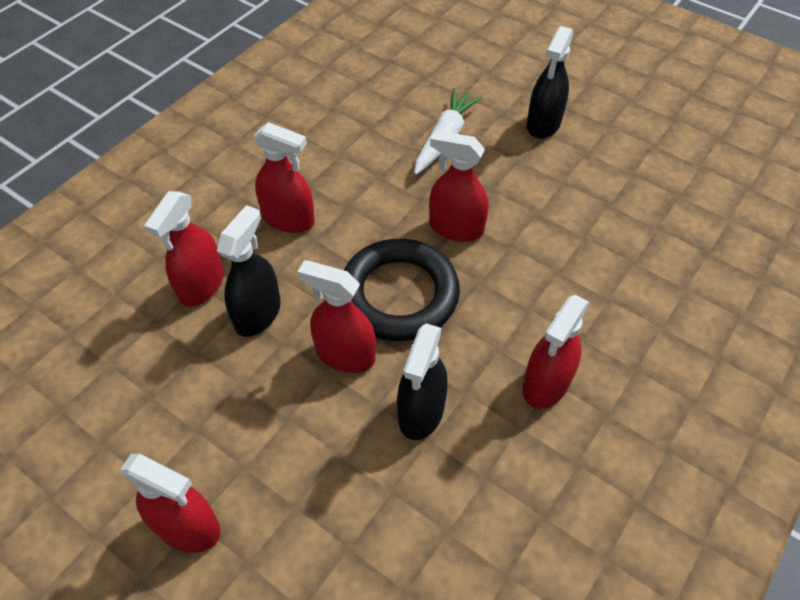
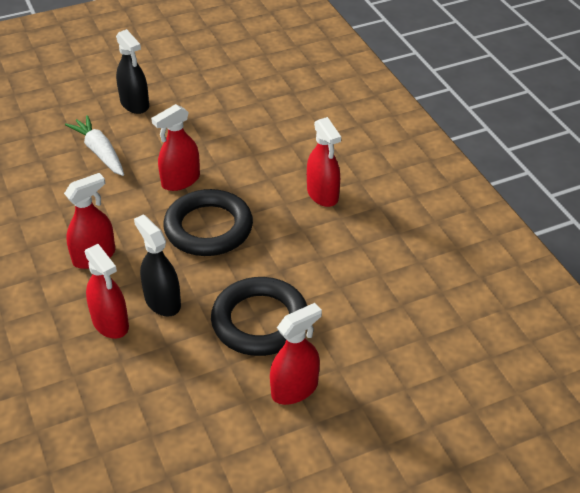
camera: 60 degrees left, 10 degrees down
(280, 428) = (260, 321): none -> black ring
(345, 354) = (231, 271): red spray bottle -> none
(421, 412) = (299, 253): black spray bottle -> none

